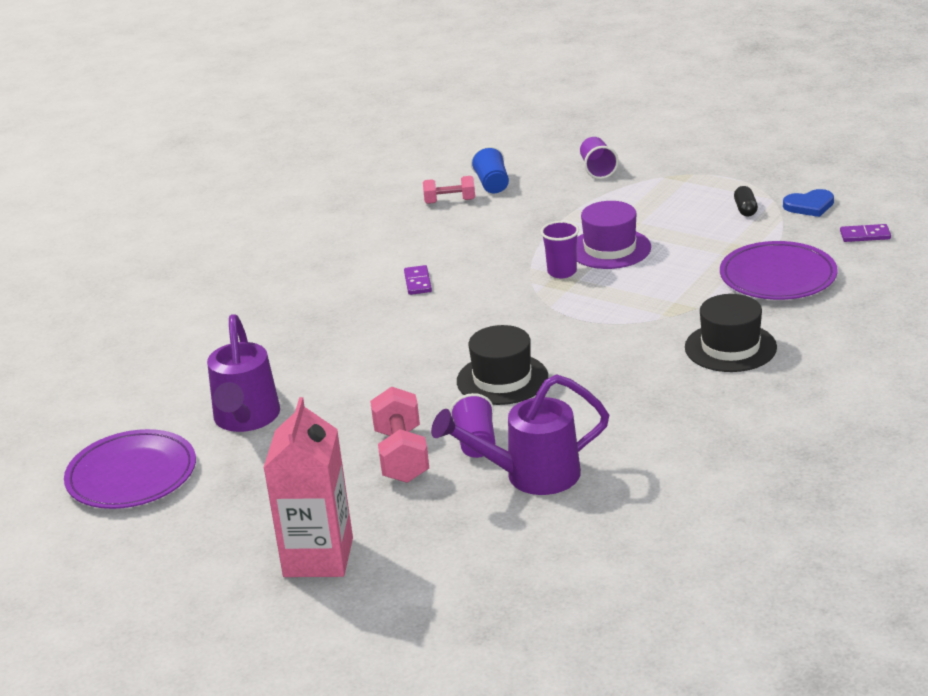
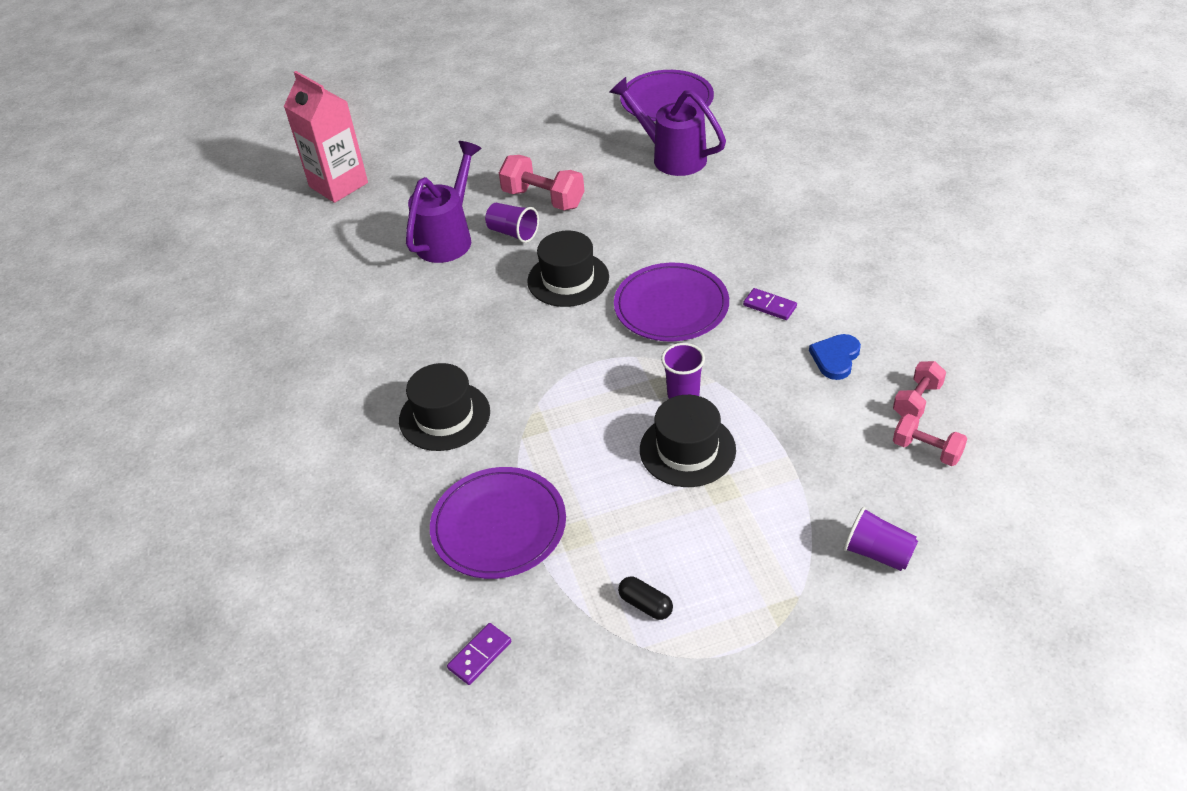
camera: 130 degrees right, 15 degrees up
(318, 557) = (493, 135): pink carton -> pink carton (338, 185)
(472, 319) = (671, 306): none -> purple plate
(492, 184) = (927, 450): blue cup -> pink dumbbell
(610, 249) = (687, 449): purple hat -> black hat
(809, 206) = (589, 665): blue heart -> blue heart (835, 358)

